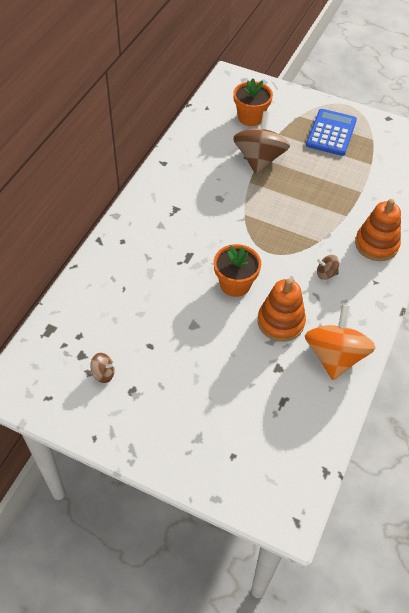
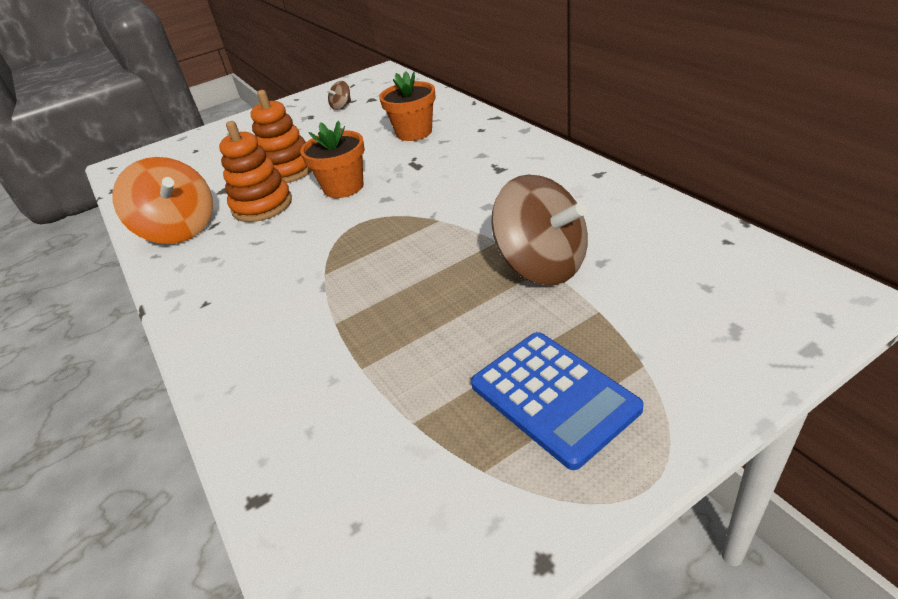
camera: 130 degrees right, 15 degrees down
(250, 117) = (670, 288): orange flower pot -> orange flower pot (414, 132)
(326, 273) = (272, 261): brown spinning top -> none
(376, 244) = (250, 334): orange stacking toy -> orange stacking toy (288, 170)

